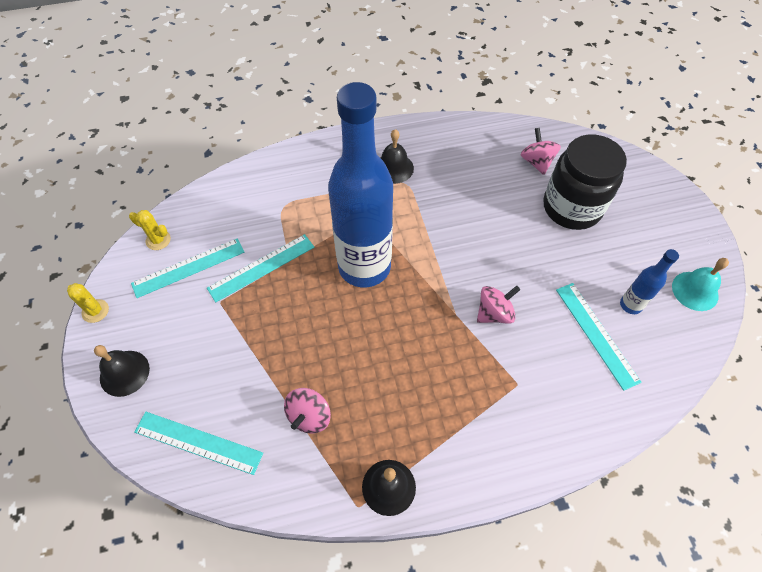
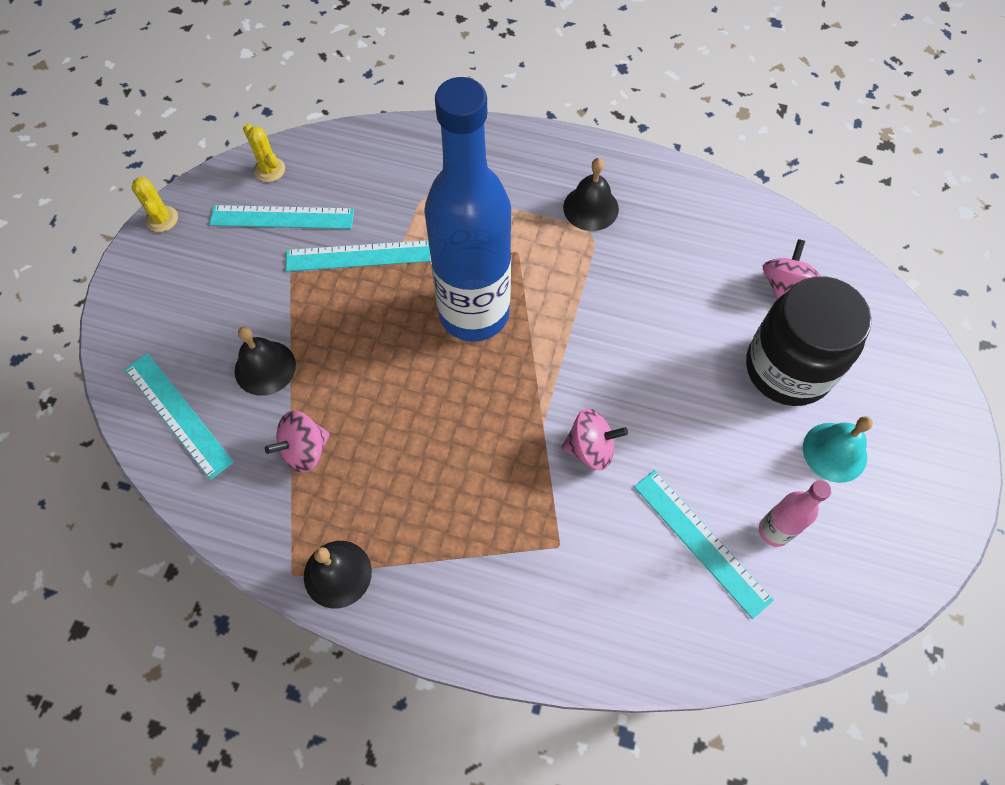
camera: 30 degrees right, 5 degrees up
(124, 373) = (151, 301): black bell -> black bell (265, 368)
(596, 334) = (701, 542): turquoise ruler -> turquoise ruler turned 45 degrees counterclockwise
(630, 305) = (774, 531): blue bottle -> pink bottle
(695, 291) = (878, 560): turquoise bell -> turquoise bell (834, 452)

